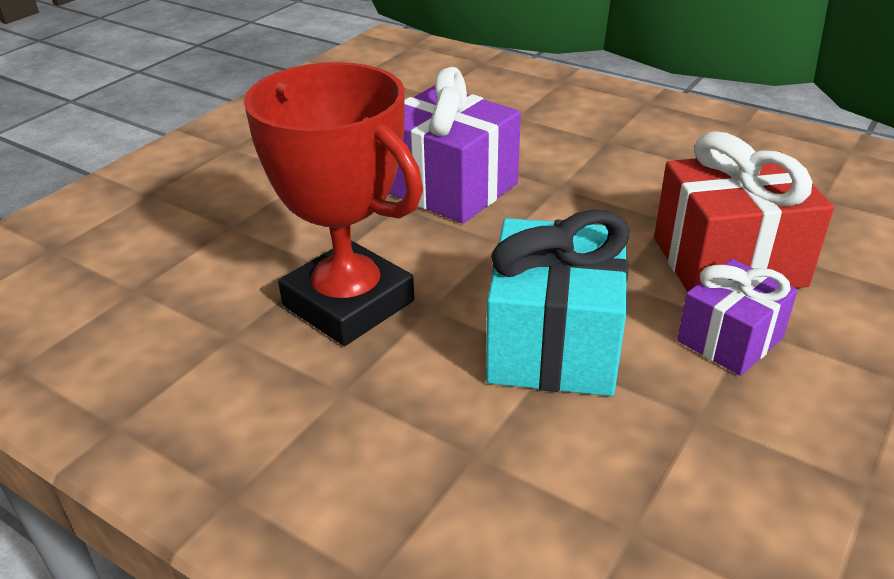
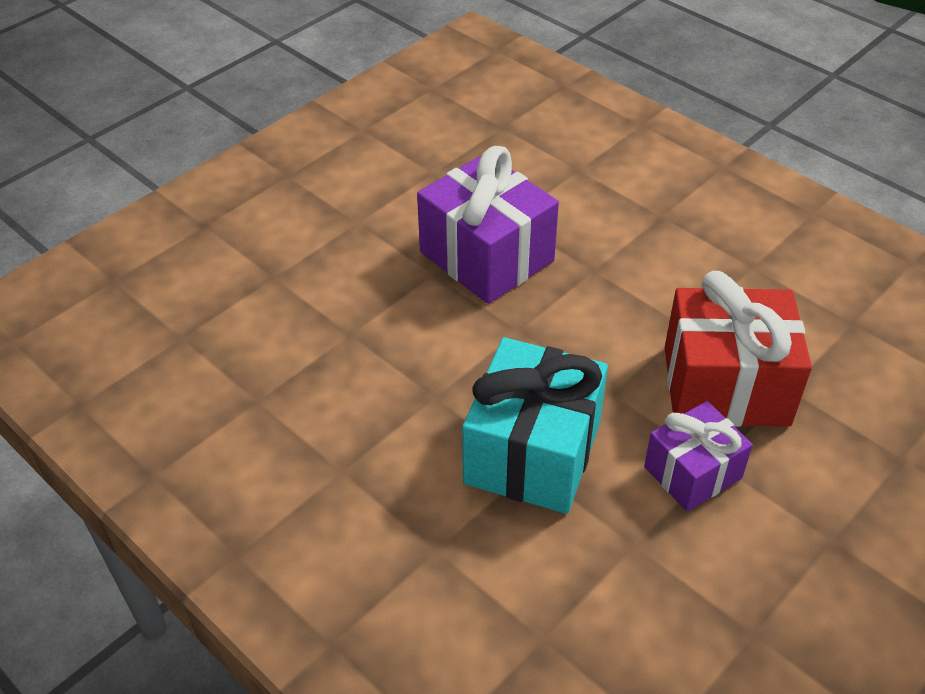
camera: 10 degrees right, 10 degrees up
(348, 303) = (363, 381): red trophy -> none

